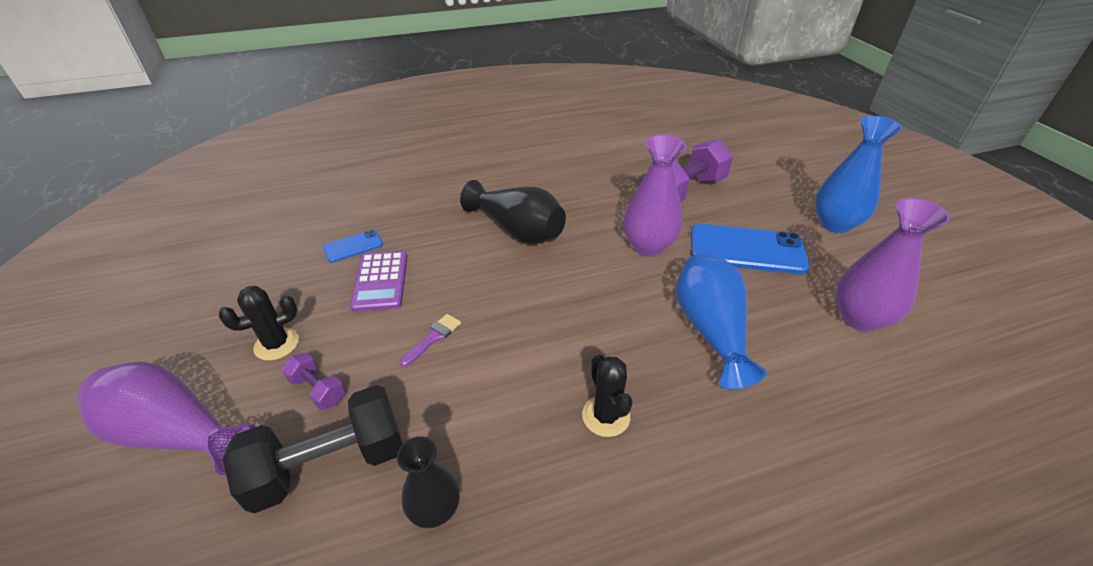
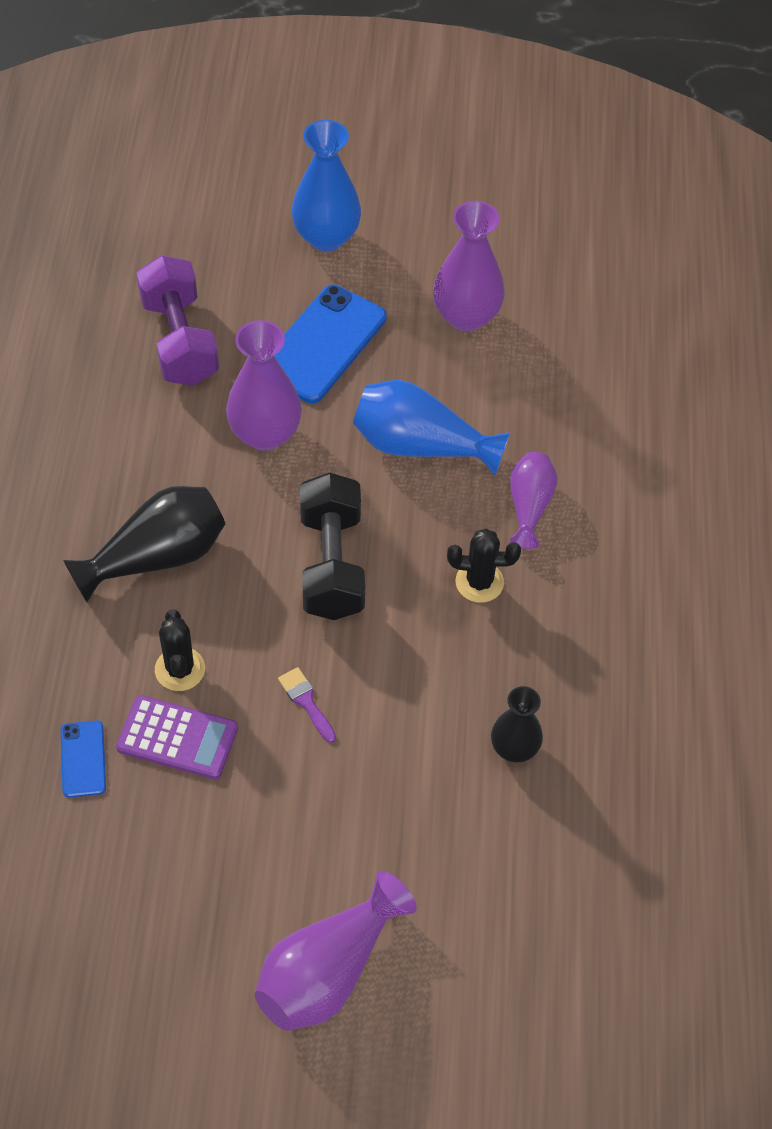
camera: 70 degrees left, 15 degrees up
(277, 344) = (237, 866): black cactus -> black cactus (180, 669)
(318, 390) = (330, 828): purple dumbbell -> none
(329, 464) = (431, 827): black dumbbell -> black dumbbell (332, 564)
(714, 429) = (529, 506): none -> purple vase

